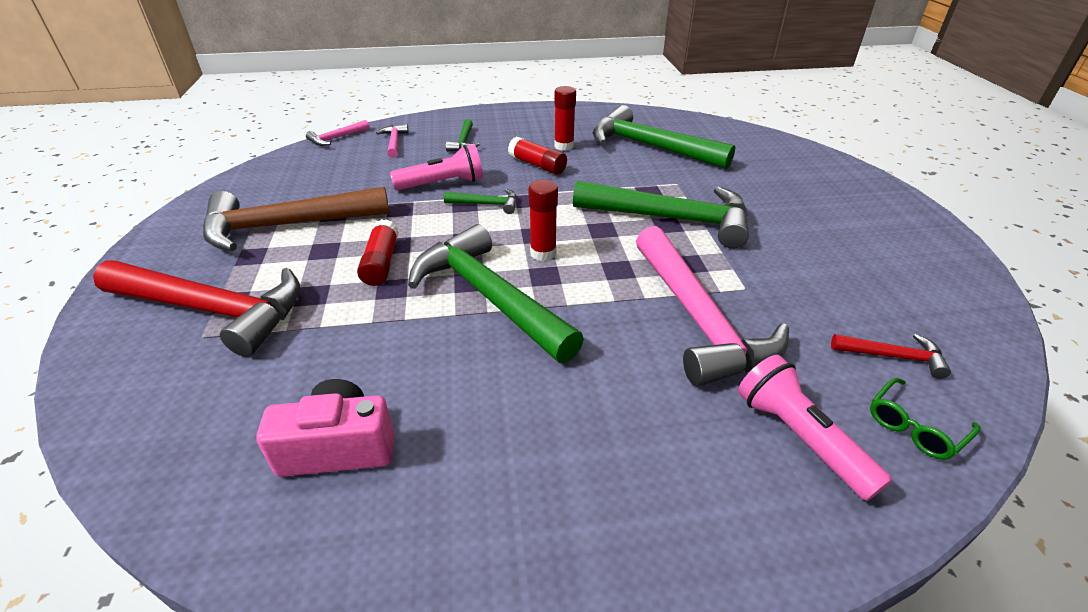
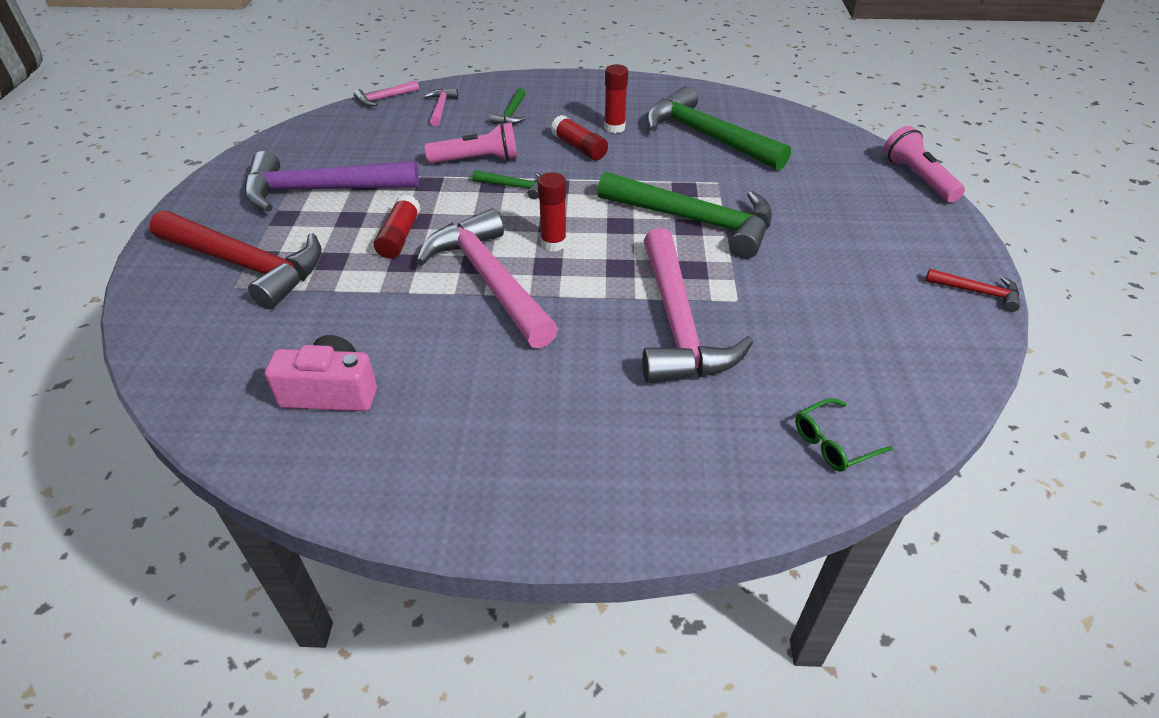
camera: 10 degrees right, 5 degrees up
(286, 226) = (320, 190): brown hammer -> purple hammer
(488, 296) = (489, 280): green hammer -> pink hammer
(800, 437) = (722, 437): pink flashlight -> pink flashlight (918, 178)
(893, 356) = (849, 381): red hammer -> red hammer (977, 292)

